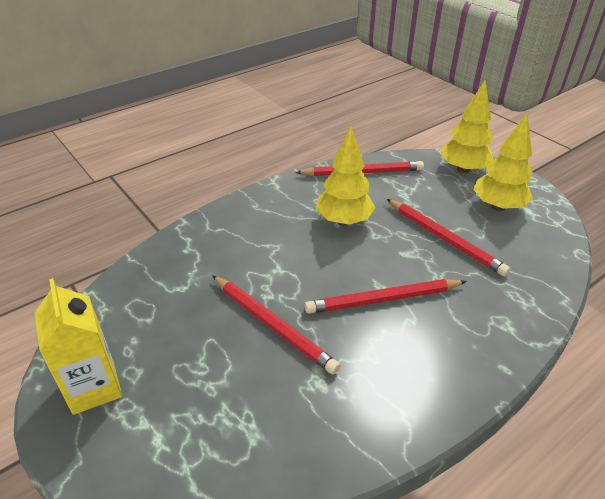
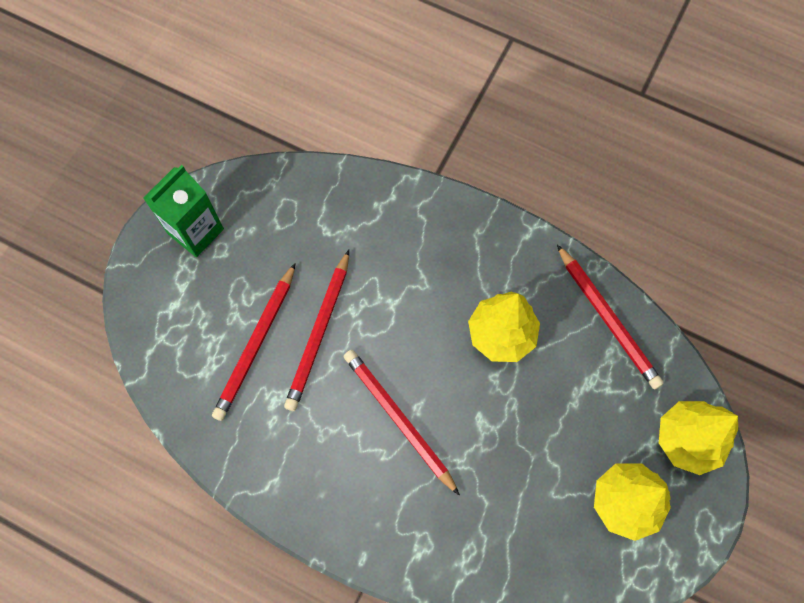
camera: 65 degrees right, 30 degrees up
(94, 387) = (196, 231): yellow carton -> green carton
(444, 238) = (527, 454): red pencil -> red pencil (256, 344)

